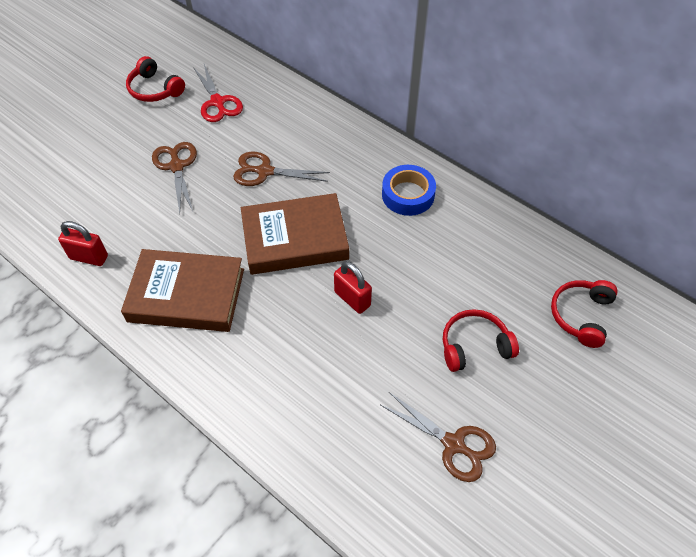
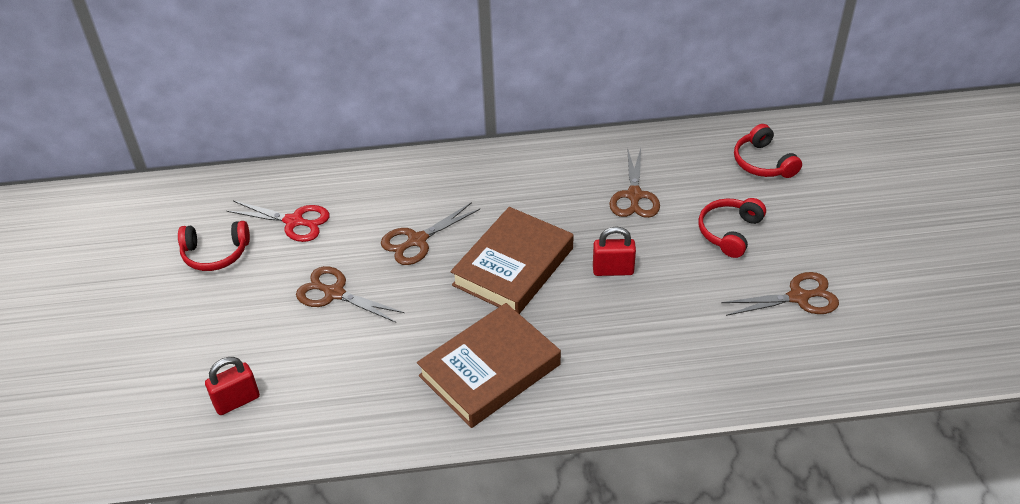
camera: 45 degrees left, 10 degrees down
(89, 257) = (364, 415): red padlock -> red padlock (237, 401)
(408, 195) = (551, 175): blue tape -> none
(444, 258) = (634, 195): none -> brown scissors

